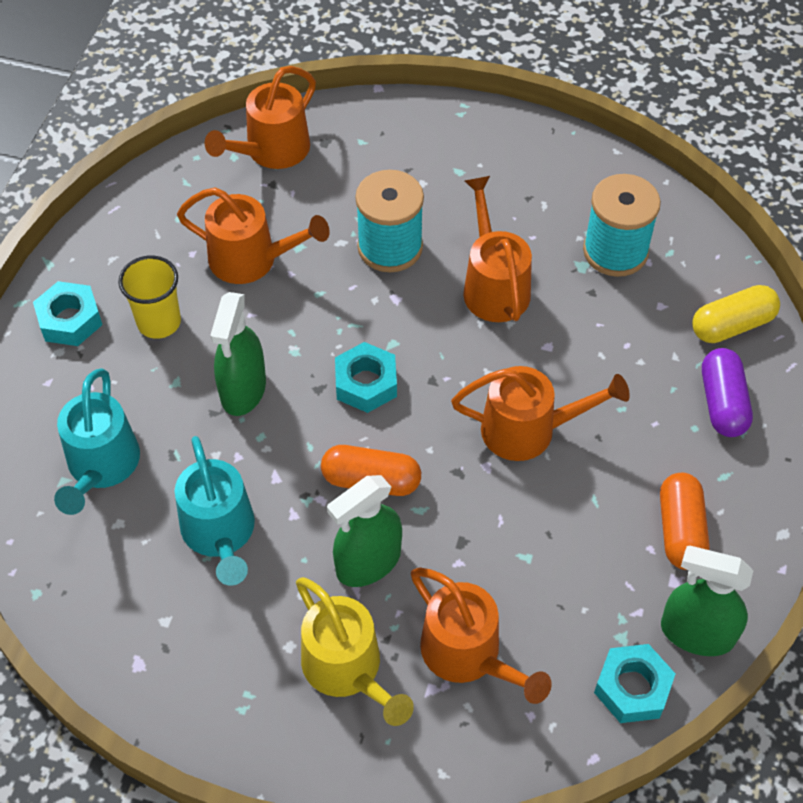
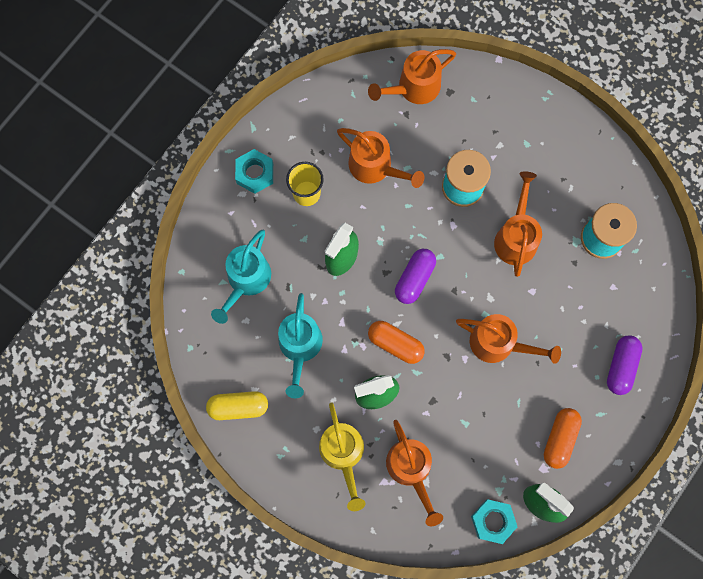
camera: 20 degrees right, 20 degrees up
(366, 383) = (414, 279): turquoise nut -> purple capsule
(732, 325) = (651, 316): yellow capsule -> yellow capsule (238, 407)

